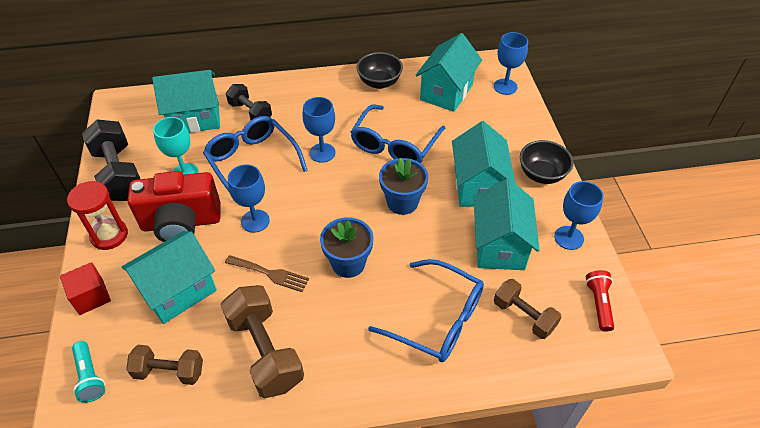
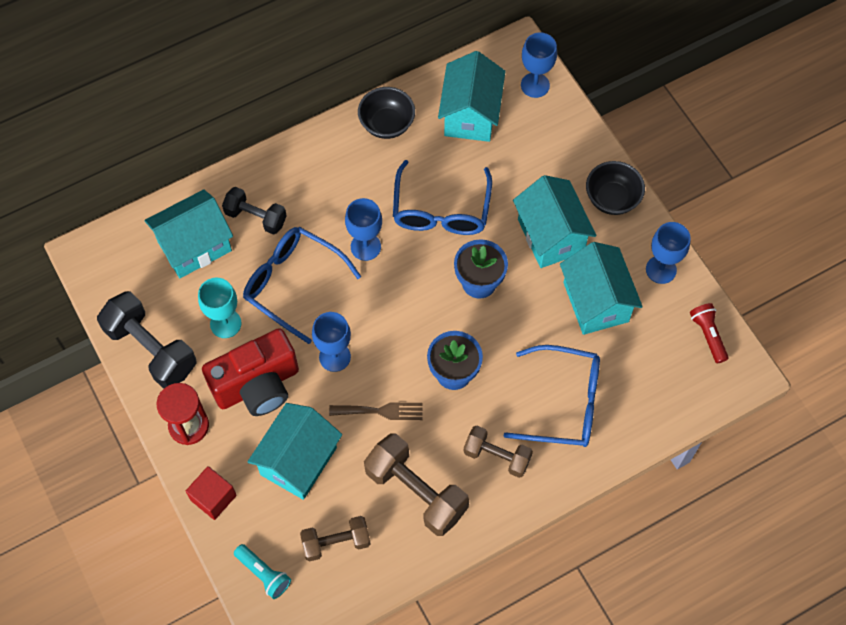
camera: 20 degrees left, 15 degrees up
(523, 316) = (642, 372): brown dumbbell -> brown dumbbell (497, 456)

